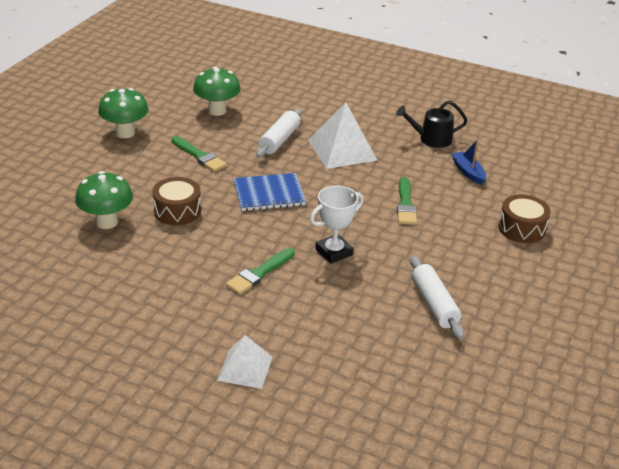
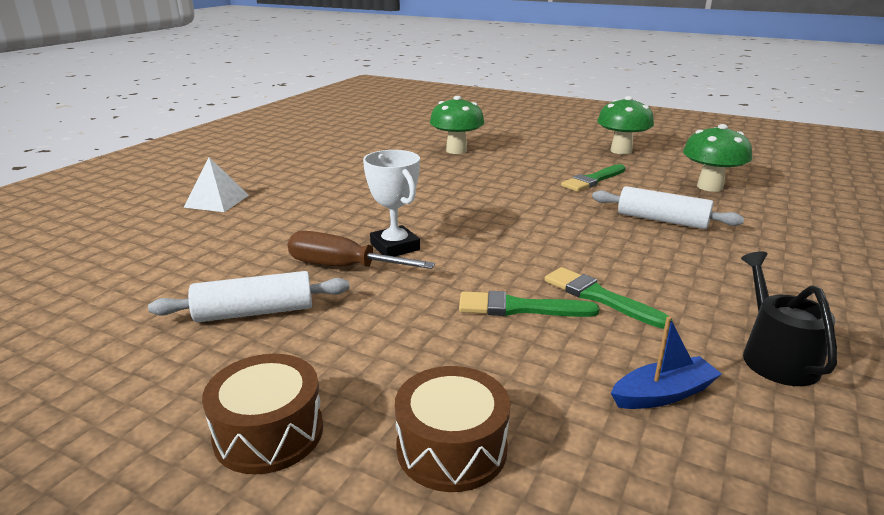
camera: 95 degrees right, 10 degrees down
(177, 211) = (478, 173): brown drum -> brown drum (268, 433)
(259, 273) = (362, 207): green brush -> green brush (599, 297)
(269, 194) = (522, 213): blue notebook -> none
(342, 150) = (664, 262): white pyramid -> none
(368, 274) = (343, 267): none -> brown screwdriver

